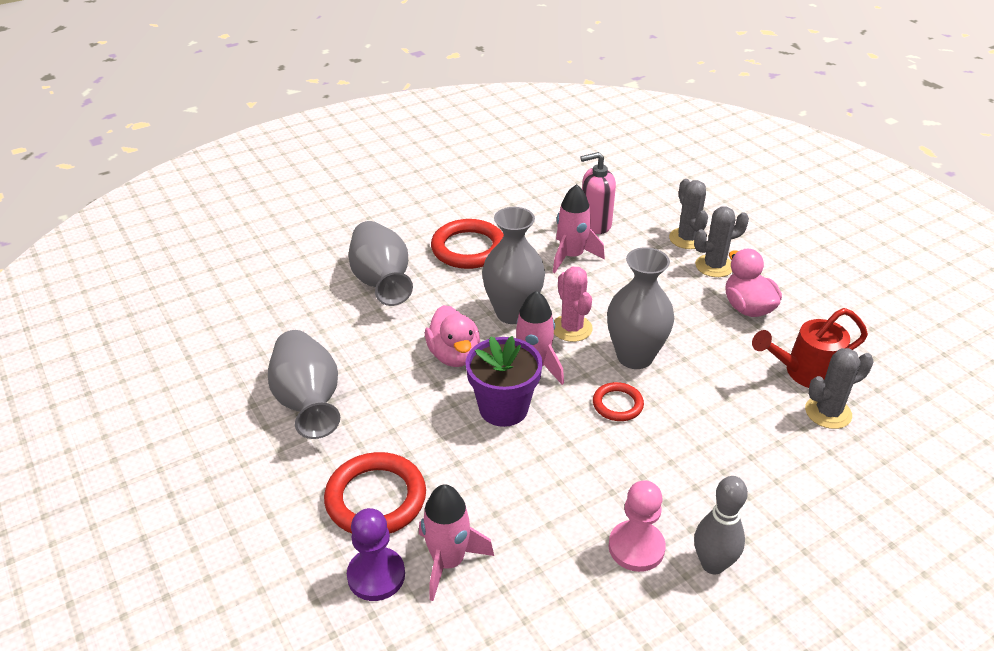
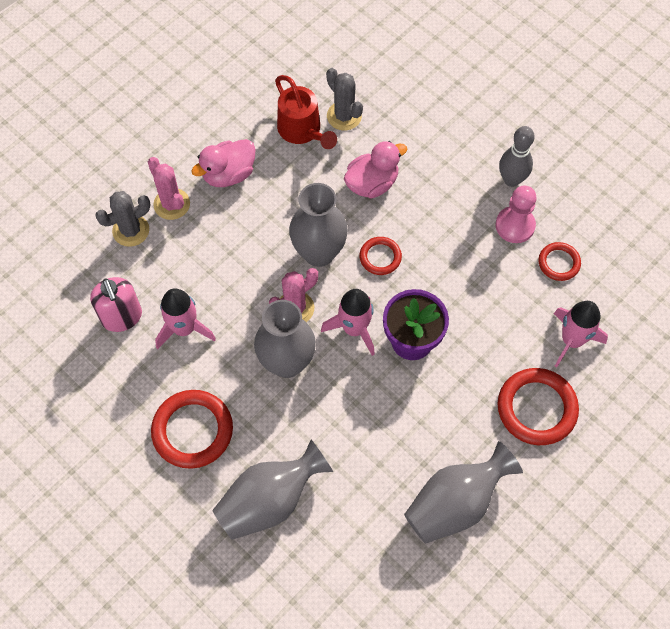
camera: 105 degrees left, 25 degrees up
(376, 575) = (601, 384): purple pawn -> none
(454, 355) = (359, 398): pink duck -> pink duck (372, 183)
(566, 582) = (559, 263): none -> red ring
(714, 266) = (172, 204): grey cactus -> pink cactus

